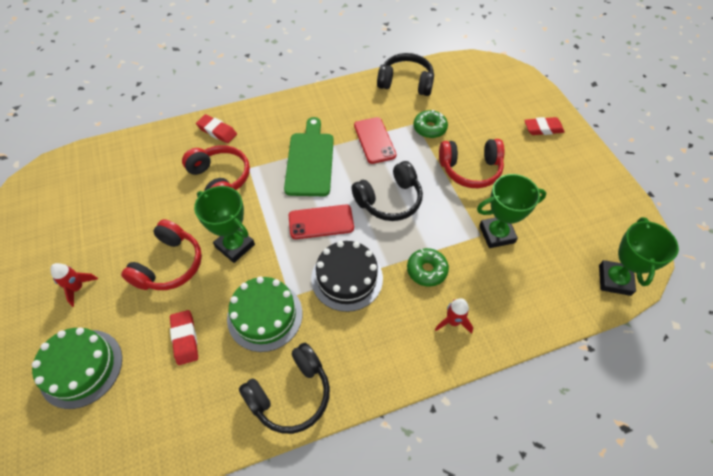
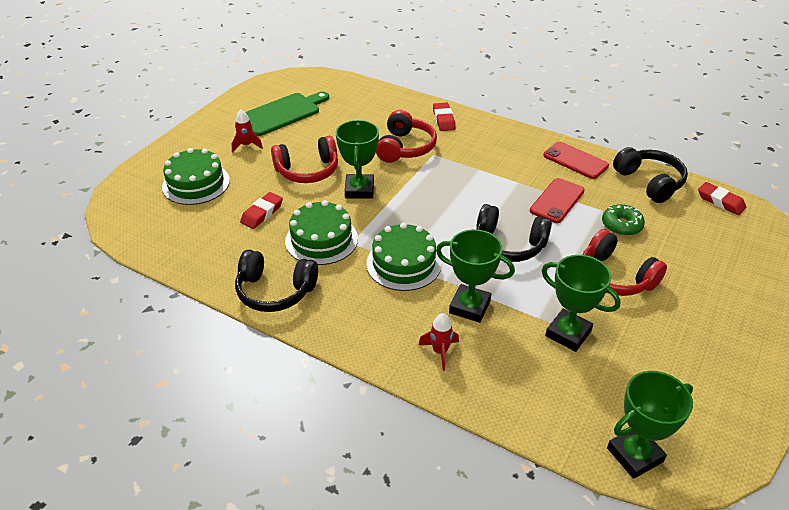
camera: 50 degrees right, 15 degrees down
(310, 161) = (484, 179): green cutting board -> green cutting board (282, 113)
(321, 222) = (436, 219): red phone -> red phone (575, 161)
(347, 278) = (403, 263): black cake -> green cake
(426, 270) = (469, 307): green donut -> green trophy
(543, 129) = (746, 302): red eraser -> red eraser (720, 201)

